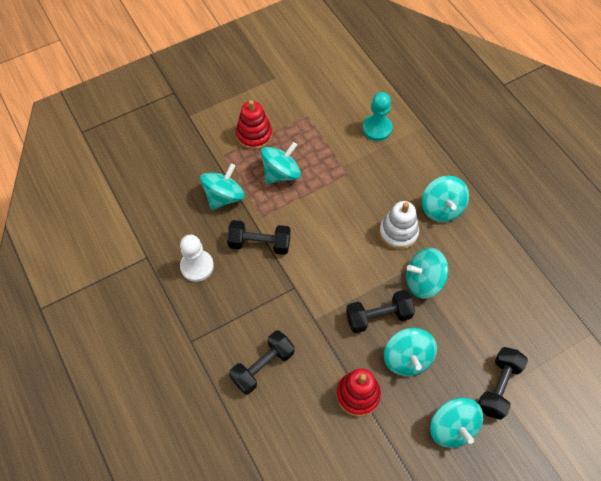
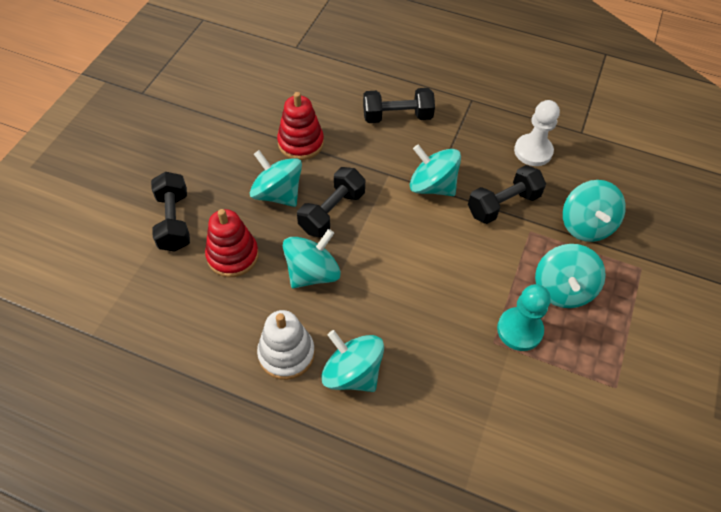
camera: 140 degrees right, 5 degrees down
(254, 135) = (640, 314): red stacking toy -> red stacking toy (232, 255)
(263, 366) = (397, 116): black dumbbell -> black dumbbell turned 75 degrees clockwise
(377, 128) = (520, 434): turquoise pawn -> turquoise pawn (519, 330)
(398, 233) = (379, 308): white stacking toy -> white stacking toy (286, 354)
(452, 427) = (200, 166): turquoise spinning top -> turquoise spinning top (432, 186)

